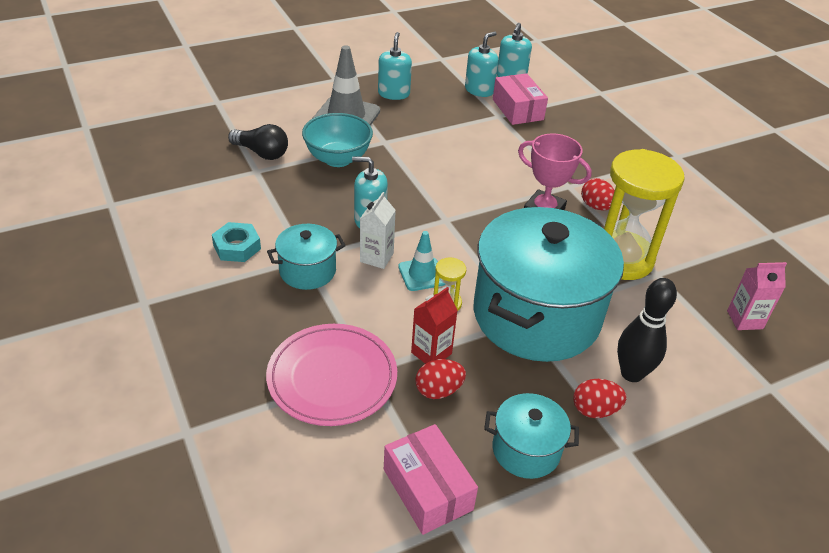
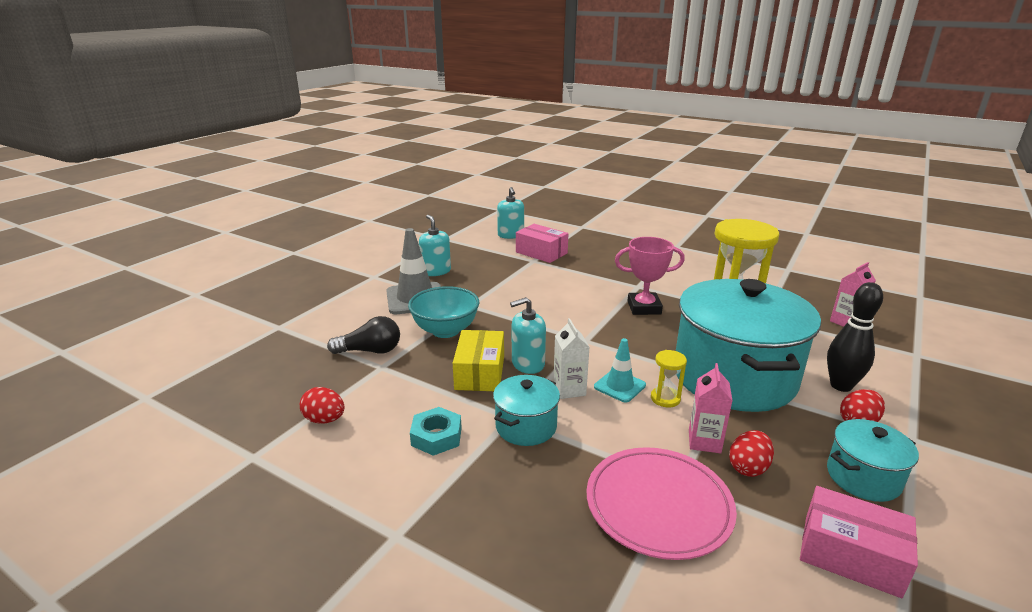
camera: 30 degrees left, 15 degrees down
(323, 210) = (480, 372): none -> yellow box
(431, 353) = (704, 441): red carton -> pink carton
(479, 90) = (498, 249): turquoise soap dispenser -> none
(596, 206) = (671, 292): red egg -> red egg (324, 420)

